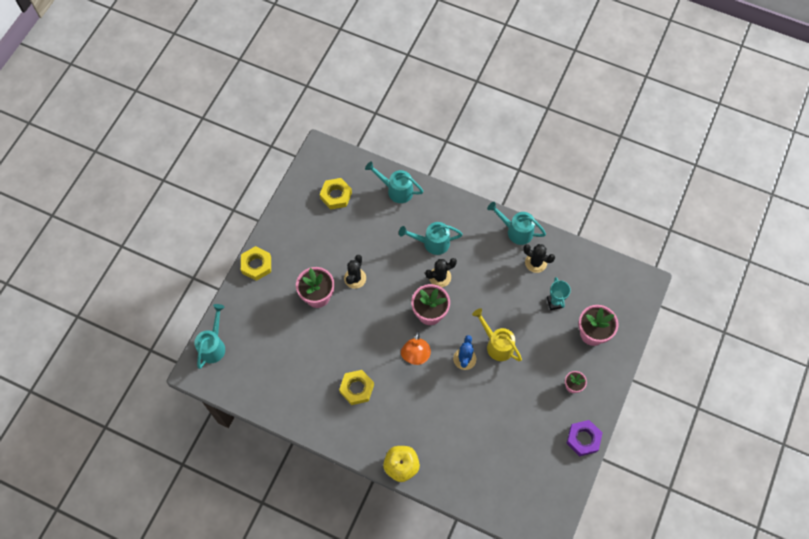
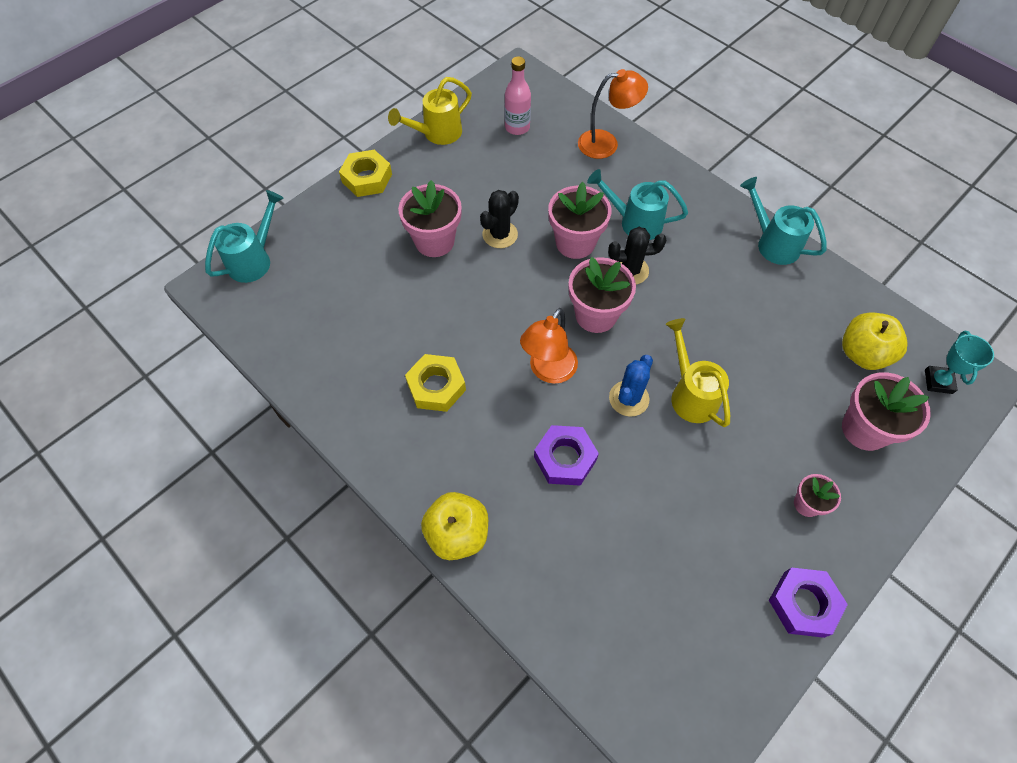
camera: 20 degrees right, 5 degrees down
(287, 217) = (437, 133): none -> yellow watering can
(336, 195) = (517, 127): yellow nut -> pink bottle
(396, 190) = (606, 143): turquoise watering can -> orange lamp
(401, 269) = (575, 243): none -> pink flower pot
(442, 405) = (565, 458): none -> purple nut
(536, 262) = (793, 295): black cactus -> none
(555, 302) = (809, 361): turquoise trophy -> turquoise trophy (938, 381)
(582, 288) = (862, 354): none -> yellow apple

